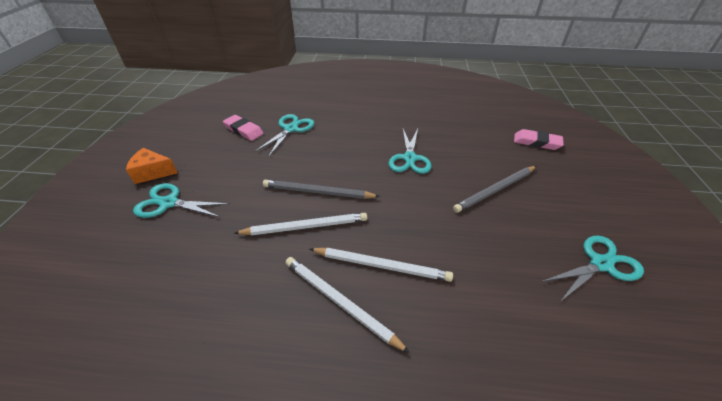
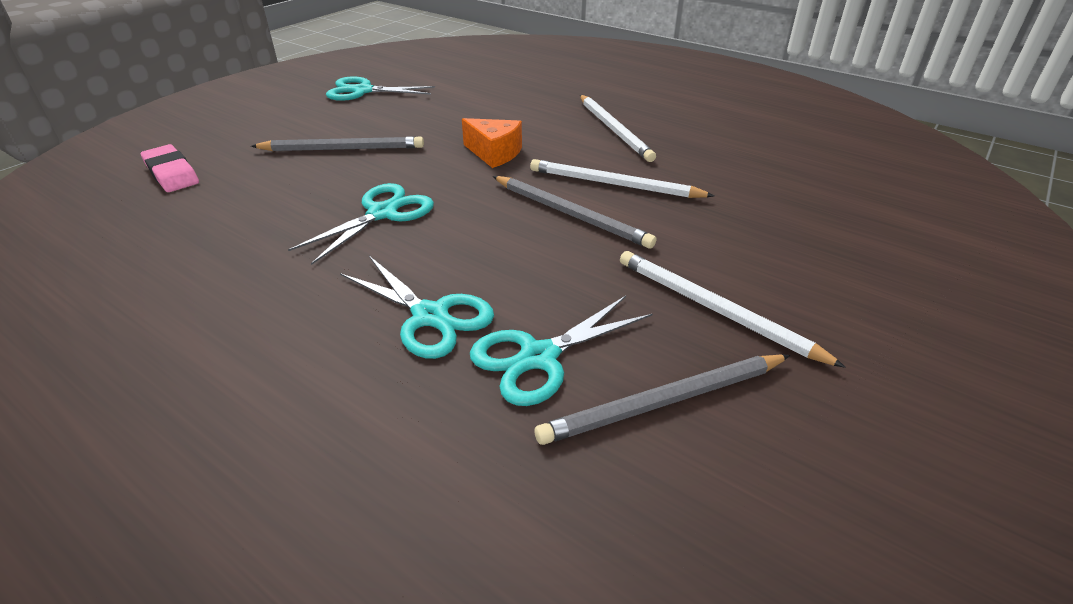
camera: 150 degrees left, 5 degrees down
(153, 172) = (891, 349): orange cheese -> orange cheese (494, 153)
(169, 203) = (828, 273): turquoise scissors -> turquoise scissors (430, 316)
(243, 130) = (664, 402): pink eraser -> grey pencil
(381, 265) = (553, 137): white pencil -> white pencil (715, 309)

